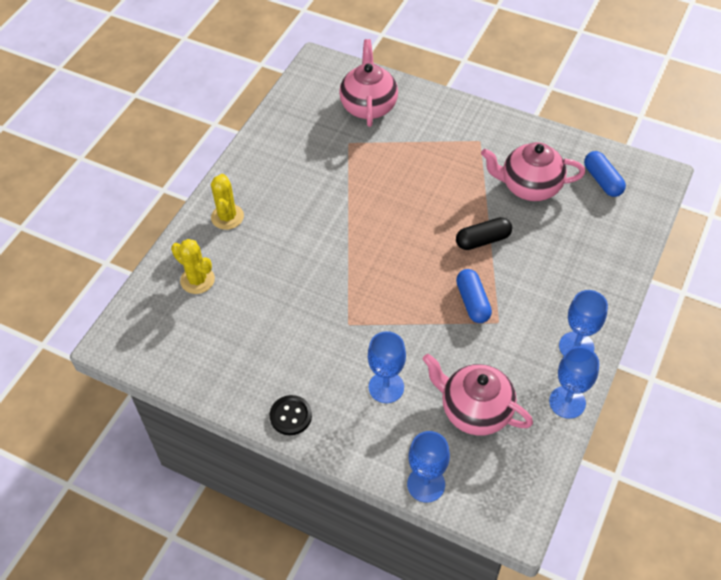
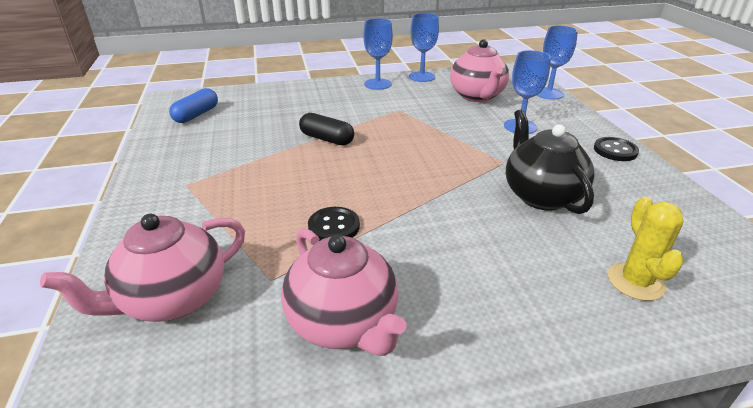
camera: 130 degrees left, 20 degrees down
(227, 217) = (528, 320): yellow cactus -> none
(294, 308) = (541, 195): none -> black teapot
(367, 186) = (334, 226): none -> black button
(472, 302) = (396, 123): blue capsule -> none
(529, 187) = (235, 140): pink teapot -> pink teapot (343, 323)

